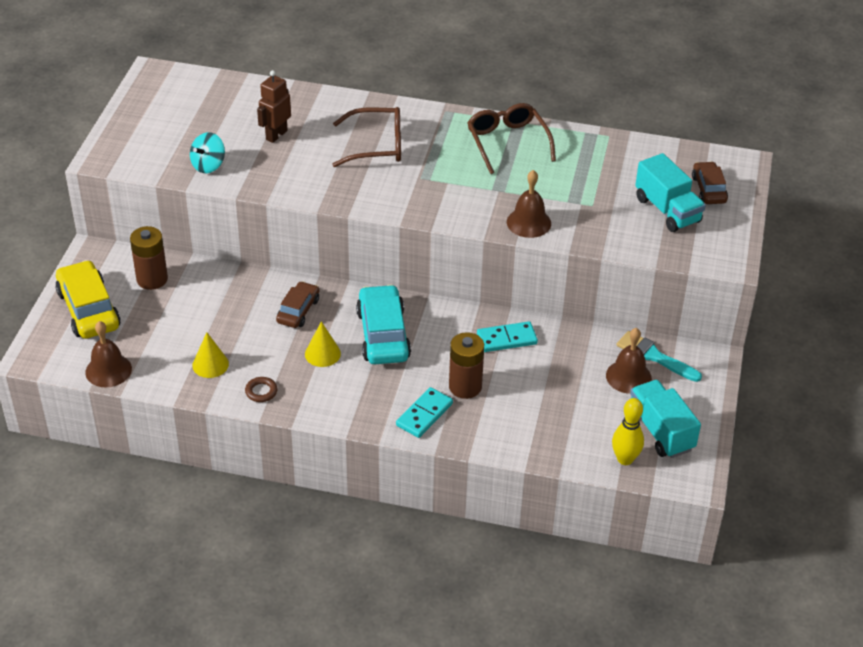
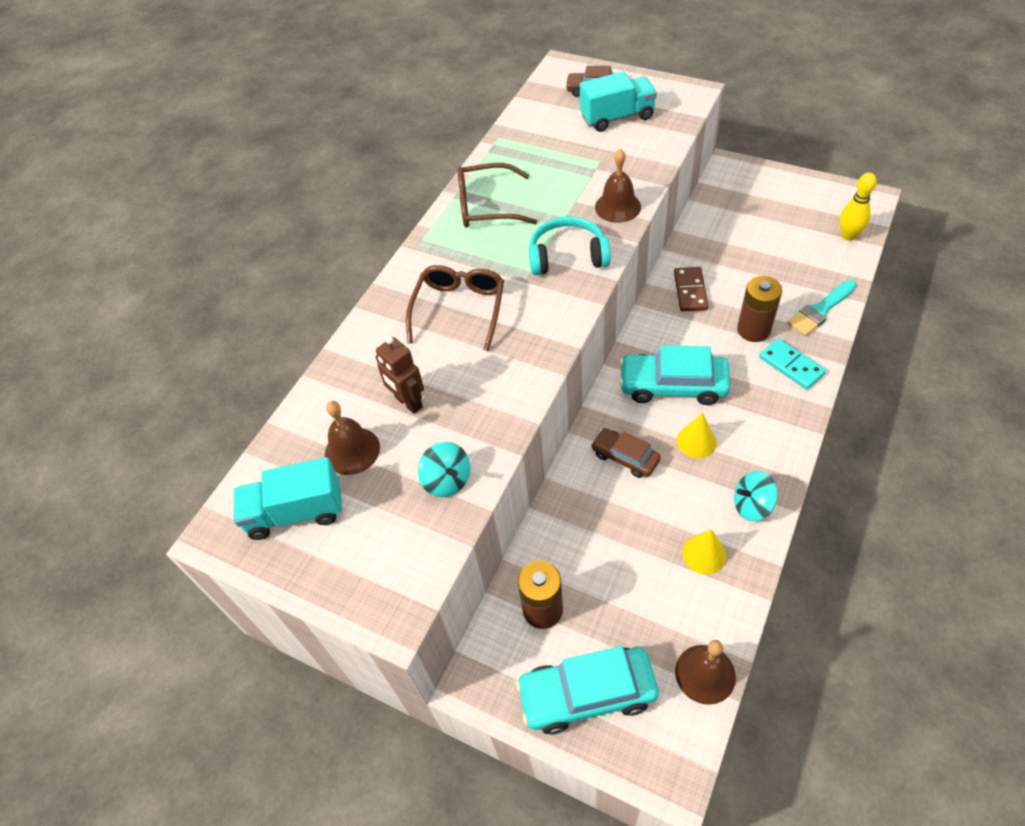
camera: 70 degrees left, 10 degrees up
(89, 309) = (587, 693): yellow car -> turquoise car
(261, 391) = (752, 505): brown ring -> turquoise spinning top
(454, 198) = (567, 256): none -> turquoise headphones
(506, 339) = (690, 291): turquoise domino -> brown domino
(628, 376) = (747, 218): brown bell -> brown bell (352, 450)
(654, 356) = (723, 199): turquoise brush -> turquoise brush (820, 310)
(660, 431) = (814, 209): turquoise truck -> turquoise truck (296, 512)

